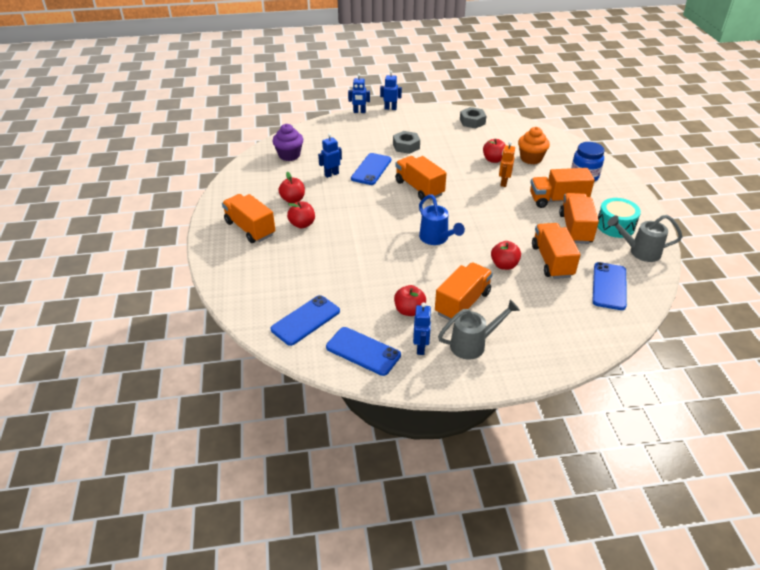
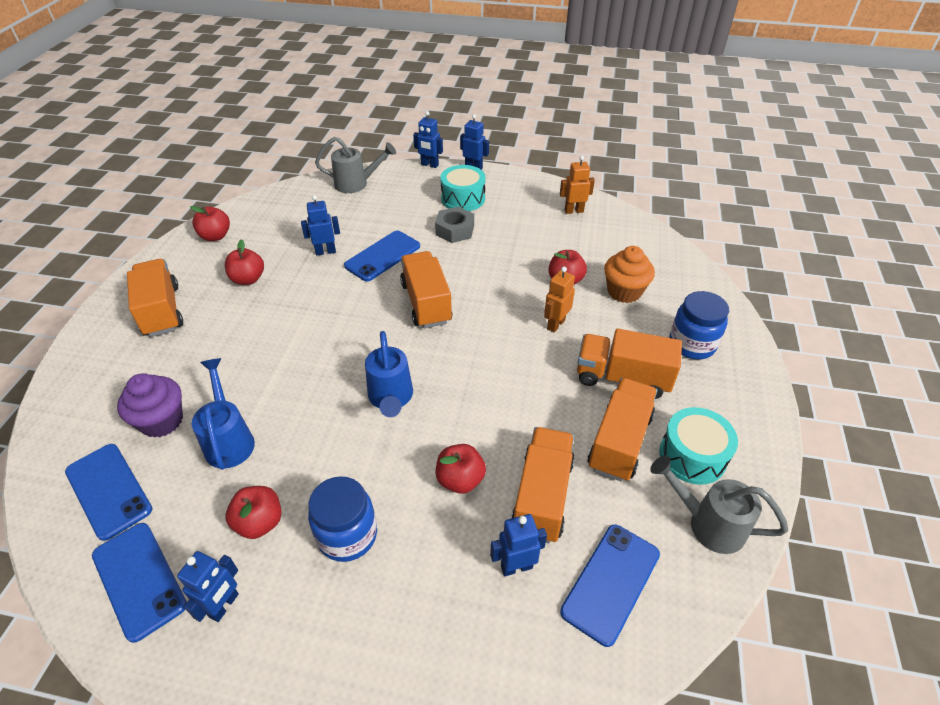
camera: 20 degrees right, 5 degrees up
(289, 155) = (295, 210): purple cupcake -> purple cupcake (162, 421)
(302, 224) = (230, 322): red apple -> red apple (215, 236)
(305, 320) = (109, 490): blue phone -> blue phone turned 75 degrees clockwise
(357, 280) = (229, 440): none -> blue watering can
(397, 127) = (463, 198): none -> turquoise drum
(462, 303) = (347, 535): orange truck -> blue jar
(472, 121) = (574, 211): grey nut -> orange robot
(473, 344) = (306, 629): grey watering can -> grey watering can (356, 184)
(559, 292) = (516, 566): none -> blue robot

